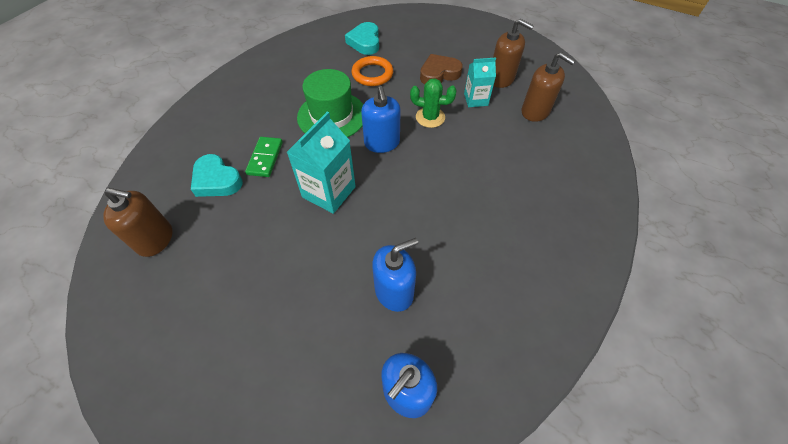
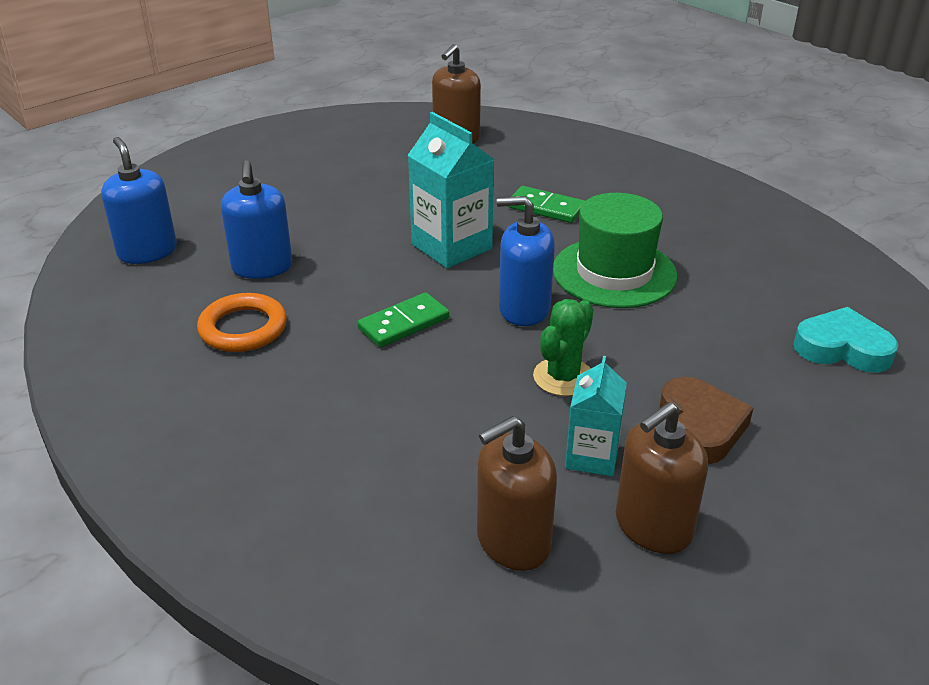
camera: 110 degrees right, 20 degrees down
(217, 180) = (524, 173): turquoise heart -> none
(372, 74) = (722, 336): orange ring -> orange ring (243, 328)
(419, 189) = (404, 323): none -> green domino

